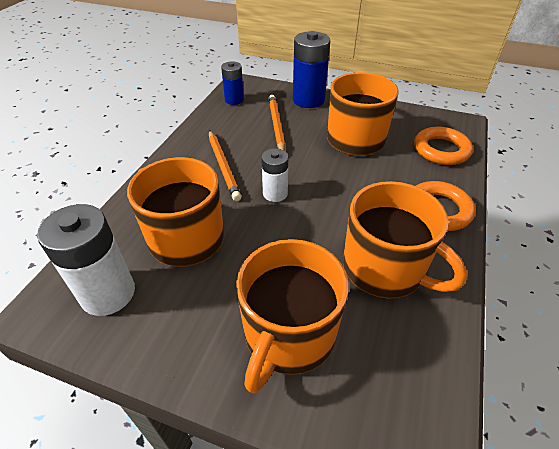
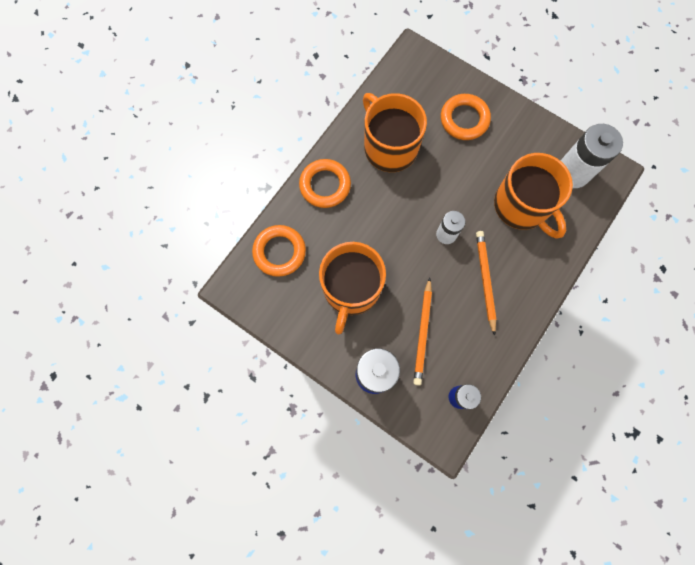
camera: 165 degrees left, 30 degrees up
(288, 335) = (464, 119): orange mug -> orange ring

